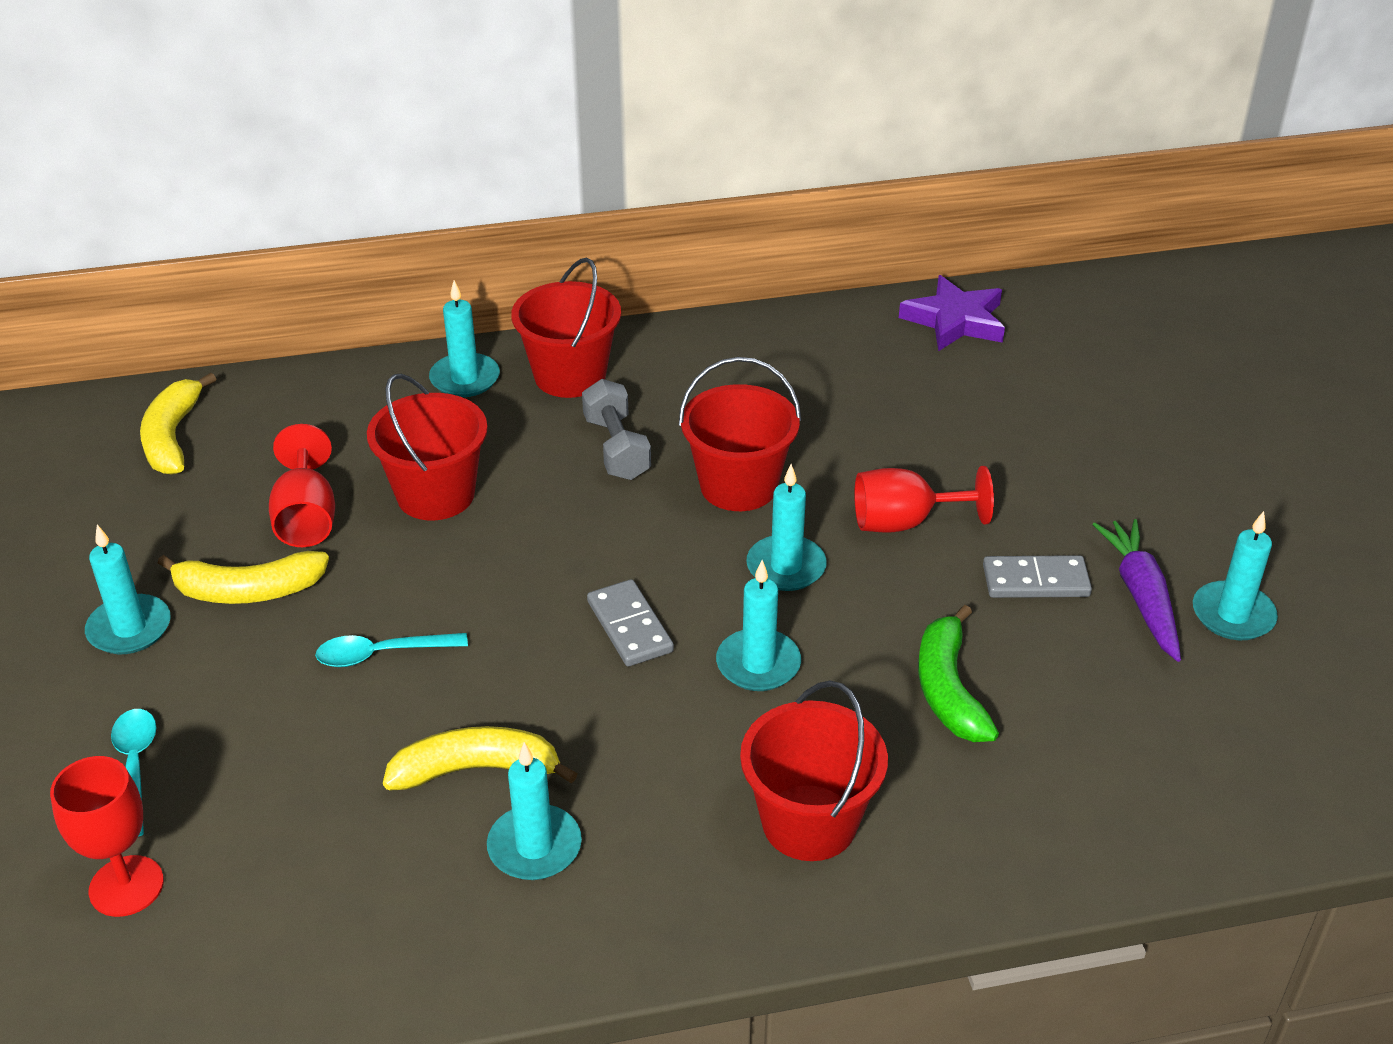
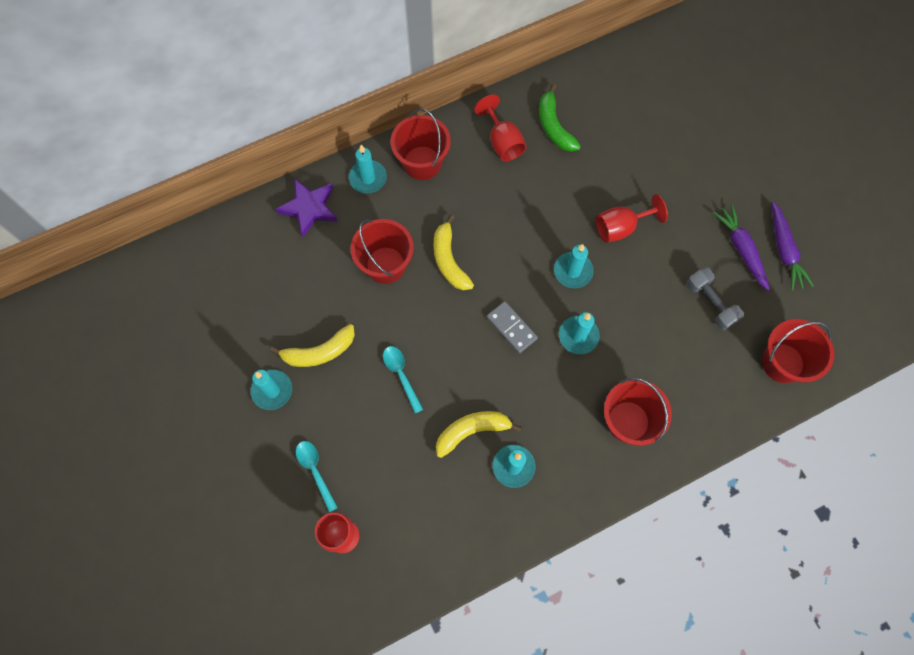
camera: 15 degrees left, 30 degrees up
(173, 437) = (232, 258): yellow banana -> yellow banana (449, 260)
(306, 518) = (327, 297): red goblet -> red goblet (502, 142)
(381, 654) = (401, 375): turquoise spoon -> turquoise spoon turned 90 degrees clockwise
(616, 448) = (464, 210): grey dumbbell -> grey dumbbell (710, 303)
(738, 486) = (533, 222): red bucket -> red bucket (782, 363)
(948, 689) = (668, 329): green banana -> green banana (554, 126)
(955, 320) = (608, 73): purple star -> purple star (309, 208)
(1035, 581) = (691, 251): grey domino -> none
(1233, 615) = (784, 250): turquoise candle -> purple carrot

